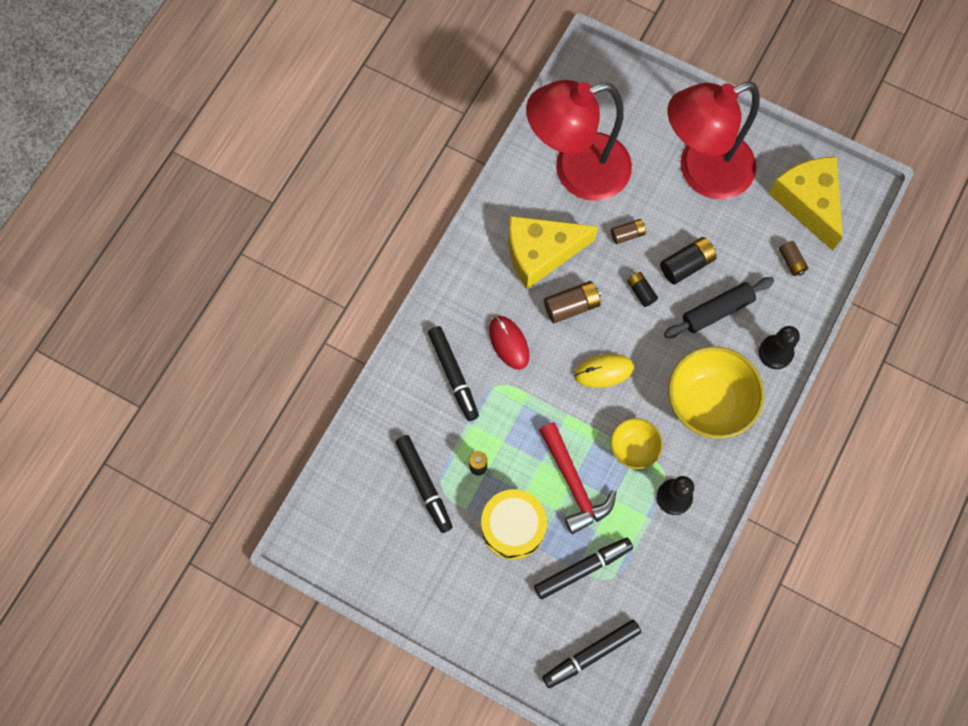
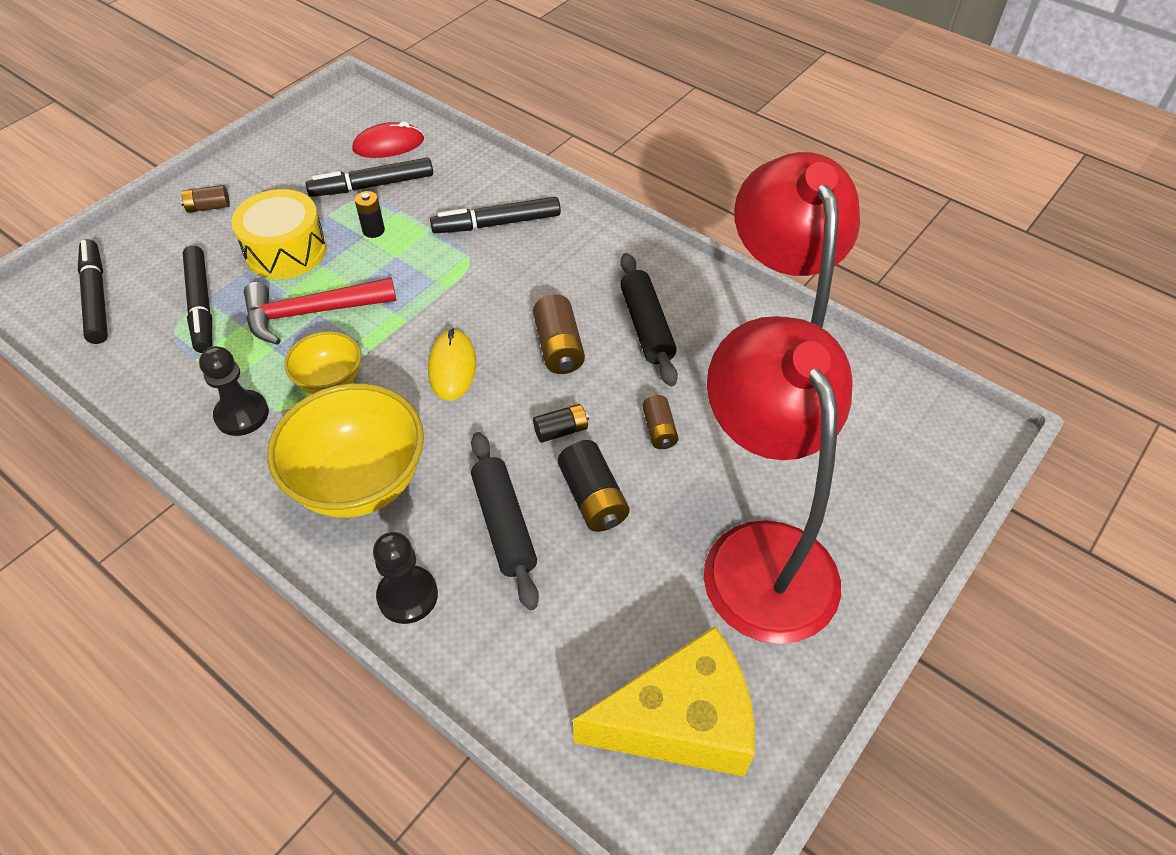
camera: 100 degrees right, 20 degrees down
(509, 343) = (523, 278): red mouse -> red mouse (388, 145)
(541, 253) = (646, 327): yellow cheese -> black rolling pin
(791, 262) = (566, 661): brown battery -> brown battery (208, 207)

